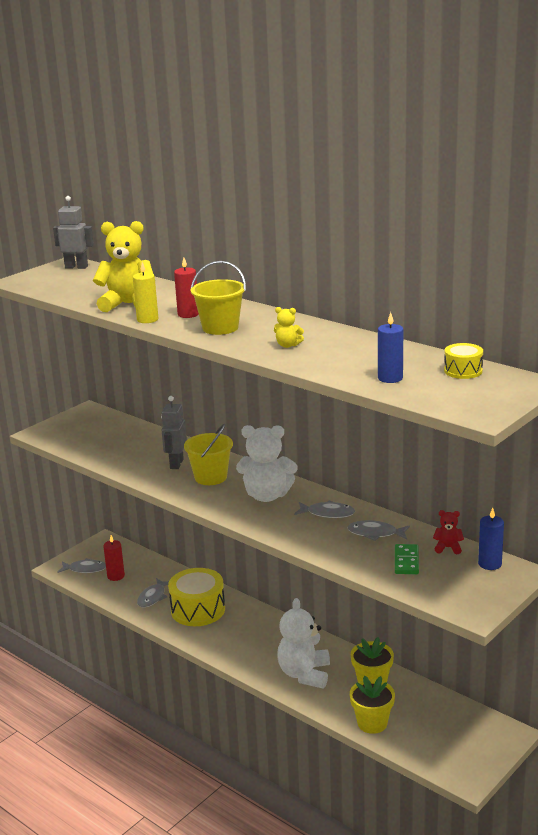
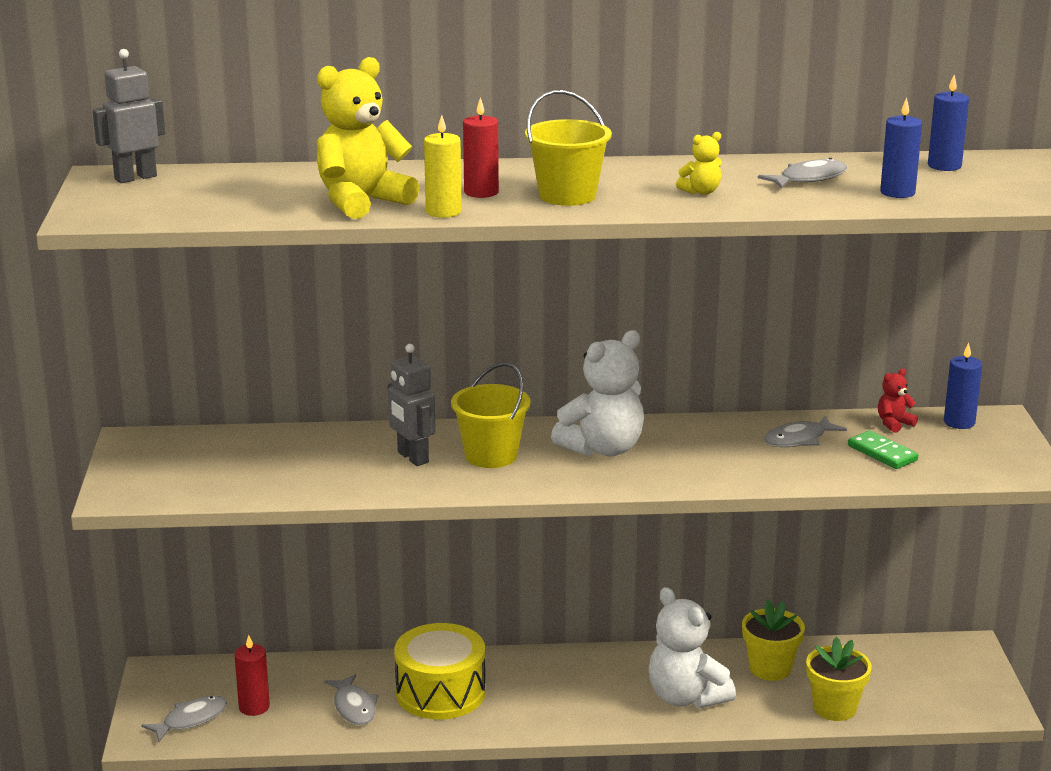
camera: 45 degrees left, 0 degrees up
(327, 513) = (709, 440): grey fish -> grey fish (808, 179)
(463, 371) = (944, 166): yellow drum -> blue candle

